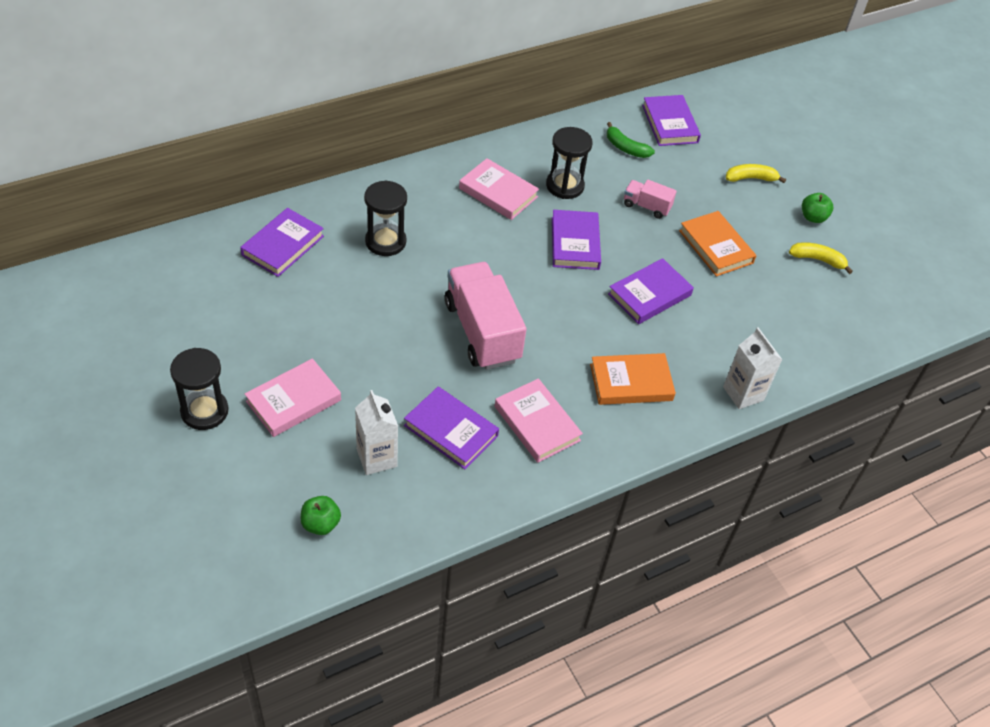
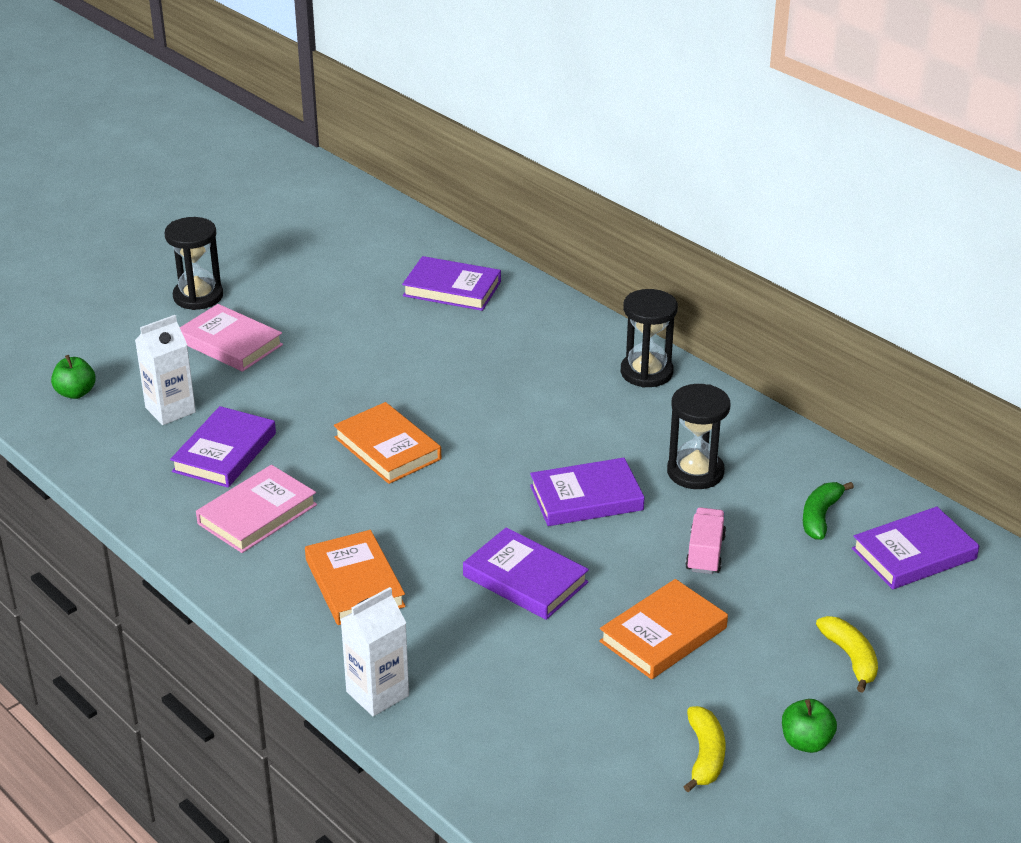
camera: 80 degrees right, 15 degrees down
(385, 242) = (499, 352): black hourglass -> black hourglass (646, 372)
(482, 331) = (387, 448): pink truck -> orange book
(498, 193) = (641, 419): pink book -> none

